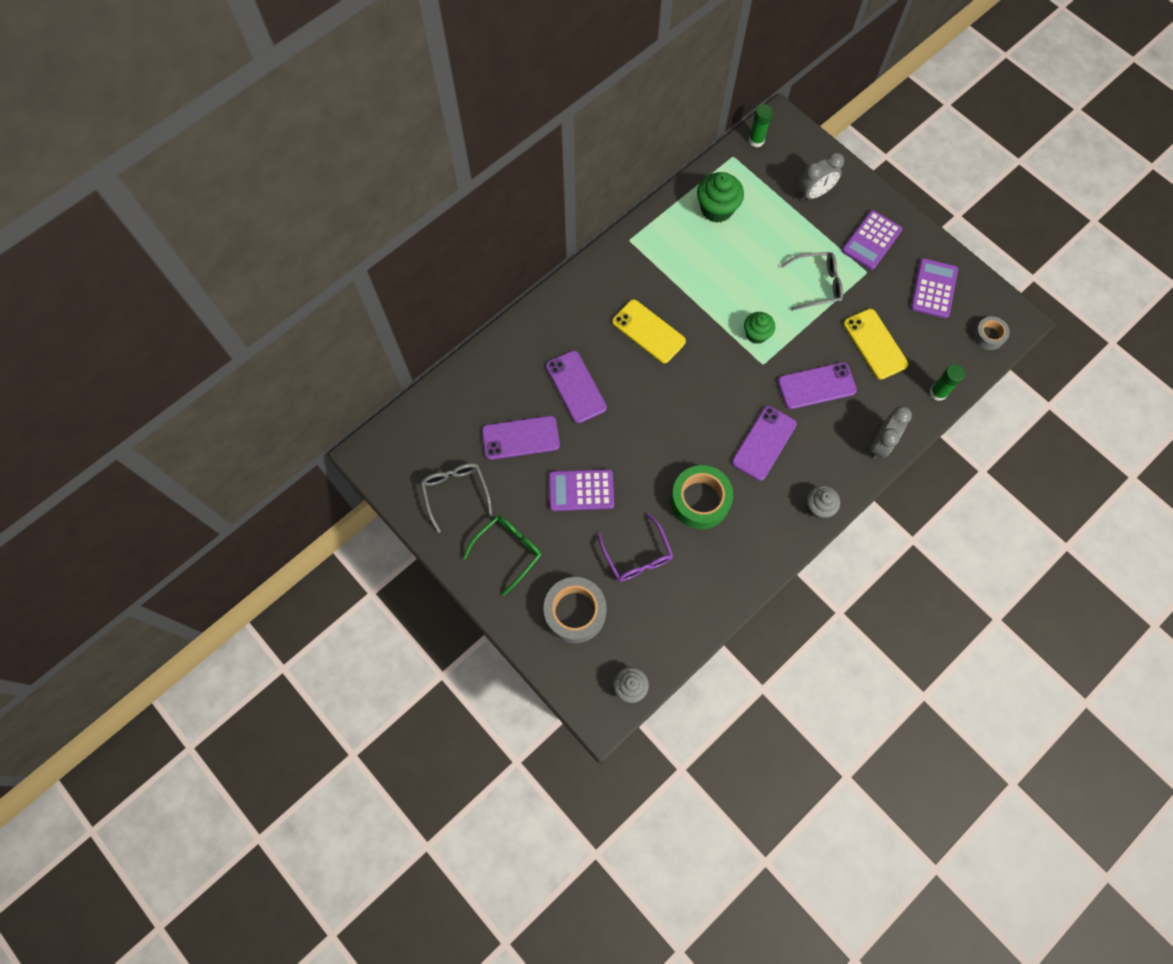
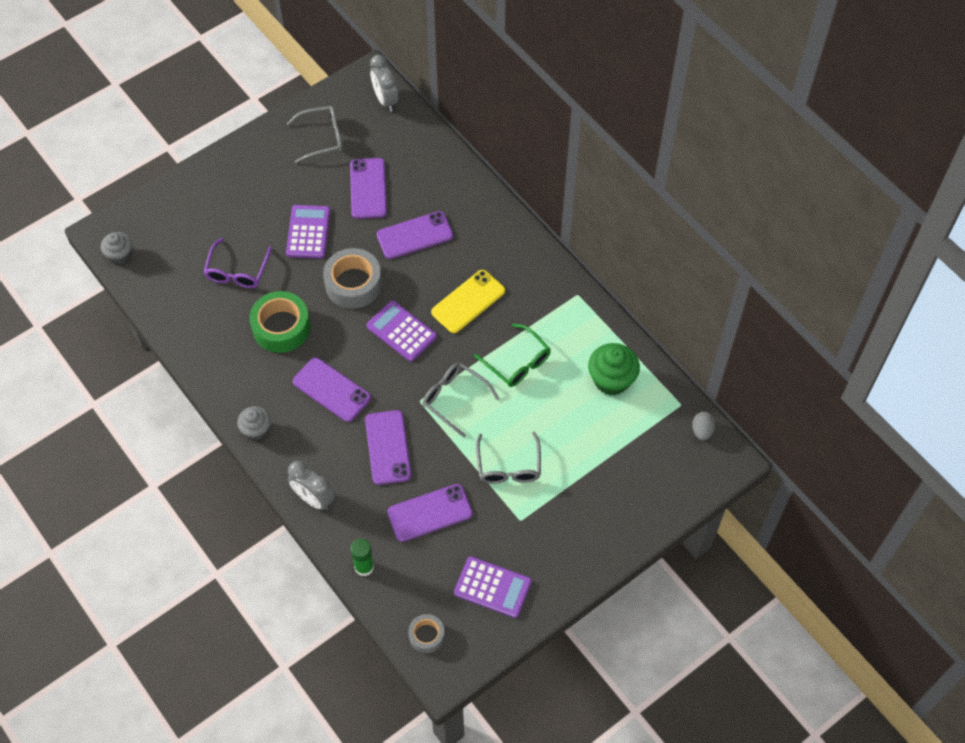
camera: 95 degrees right, 10 degrees down
(508, 551) = (261, 173): green glasses -> green glasses (517, 362)
(575, 612) = (195, 219): grey tape -> grey tape (353, 284)
(637, 555) = (237, 271): purple glasses -> purple glasses turned 60 degrees counterclockwise
(756, 140) = (702, 431): green glue stick -> grey egg
(756, 334) = (454, 399): green cupcake -> grey glasses
(814, 193) = (627, 481): grey clock -> grey clock (385, 100)
(871, 240) = (561, 531): purple calculator -> purple calculator (401, 331)
(875, 344) = (430, 513): yellow phone -> purple phone

